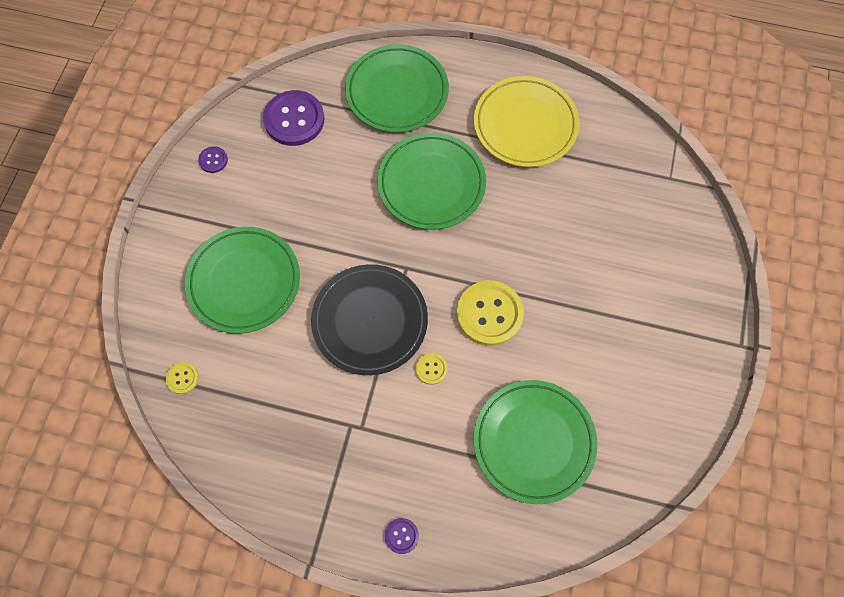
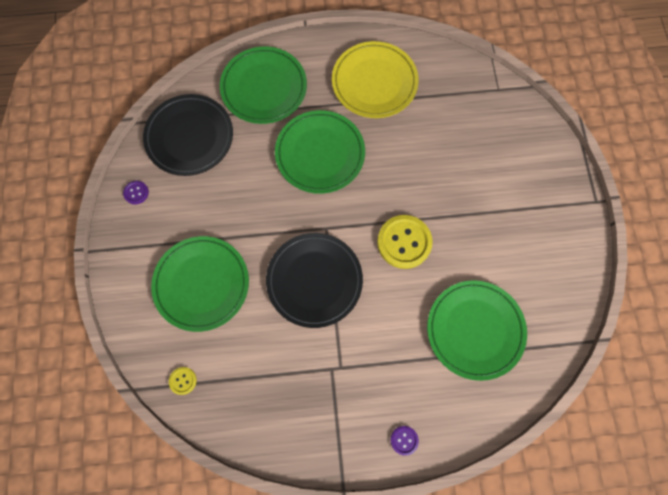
camera: 20 degrees left, 5 degrees up
(294, 119) = (190, 137): purple button -> black plate
(431, 369) = (376, 301): yellow button -> none

